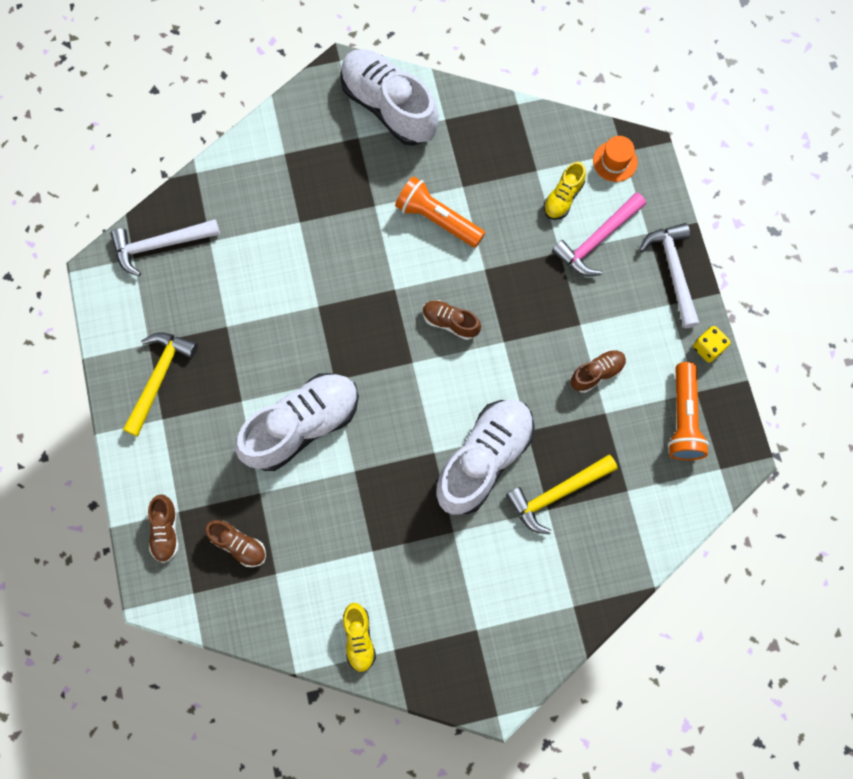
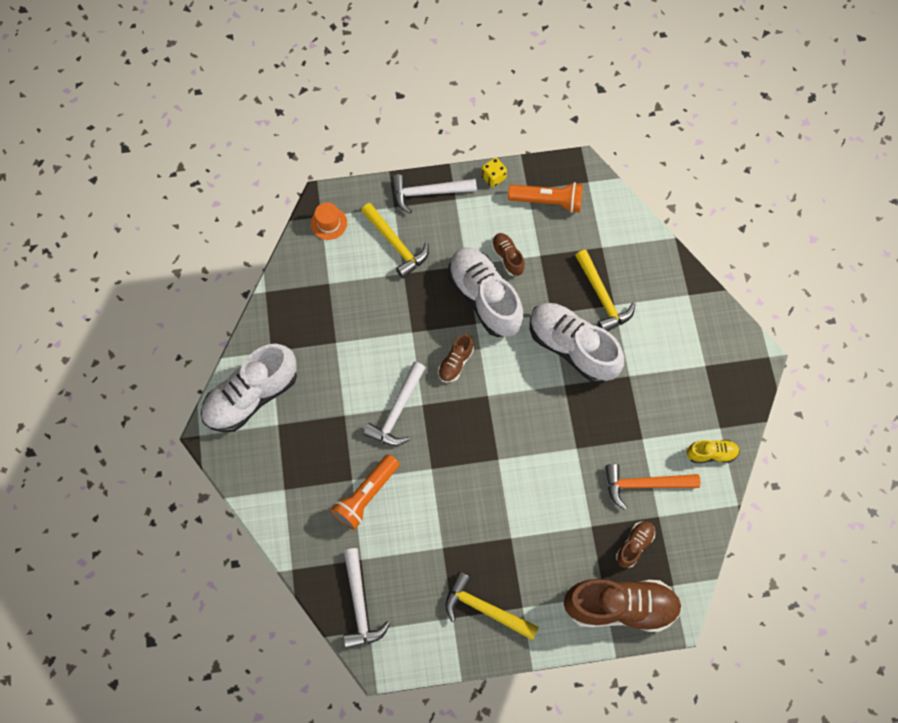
camera: 85 degrees left, 5 degrees down
(166, 531) = (620, 606): brown shoe -> brown shoe, size x2.09
(302, 425) = (535, 488): white shoe -> white shoe (484, 298)
(314, 555) = (644, 484): none -> orange hammer
(384, 262) = (397, 411): none -> white hammer
(437, 219) = (363, 365): orange flashlight -> orange flashlight (366, 495)
(563, 198) = (356, 265): yellow shoe -> none
(597, 240) = (396, 244): pink hammer -> yellow hammer

